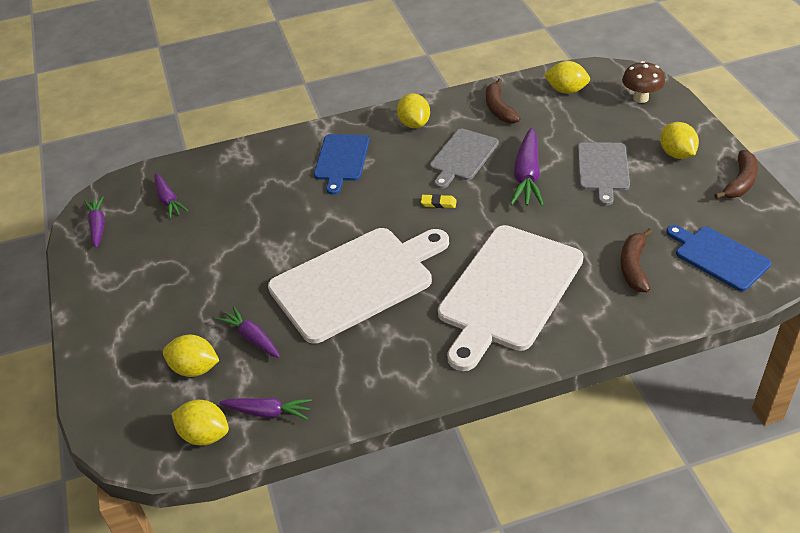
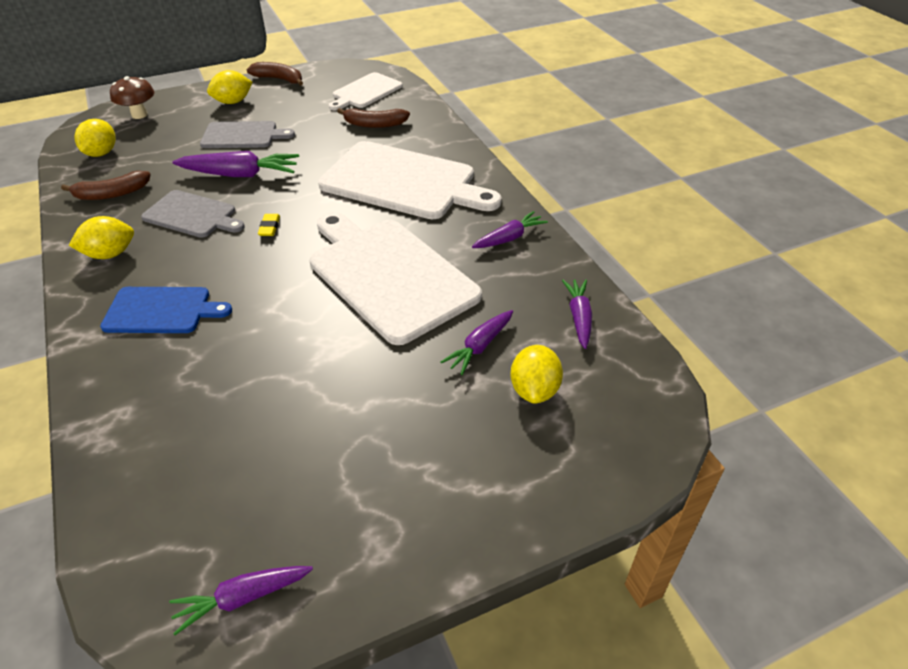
camera: 100 degrees left, 0 degrees up
(168, 200) = (197, 499): purple carrot -> purple carrot (509, 238)
(204, 435) = (622, 362): yellow lemon -> none
(718, 257) = (365, 92): blue cutting board -> white cutting board

